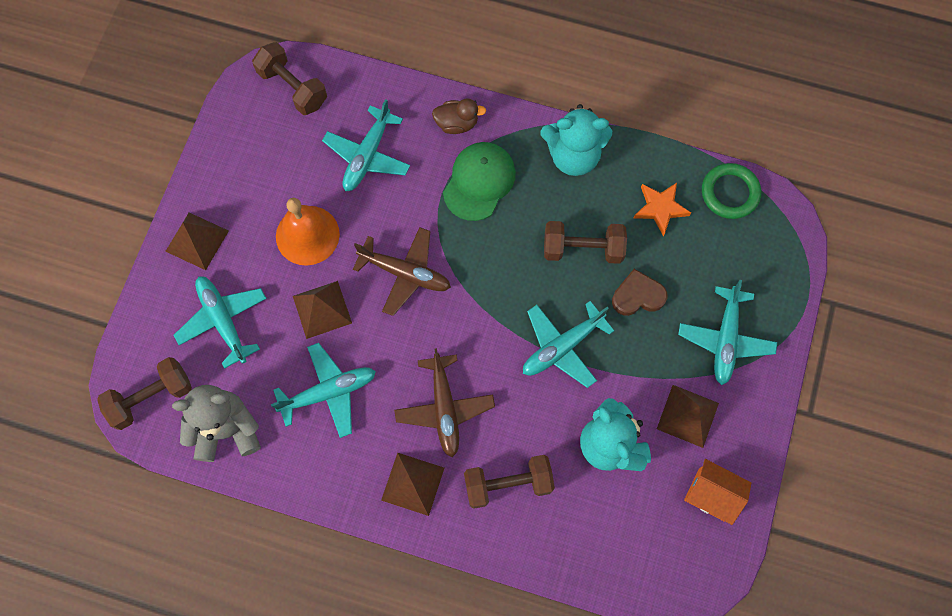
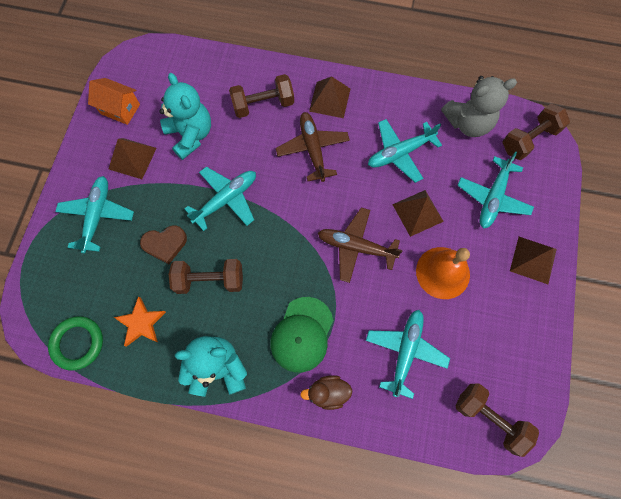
camera: 175 degrees right, 0 degrees up
(223, 320) = (492, 198): turquoise plane -> turquoise plane turned 60 degrees clockwise

